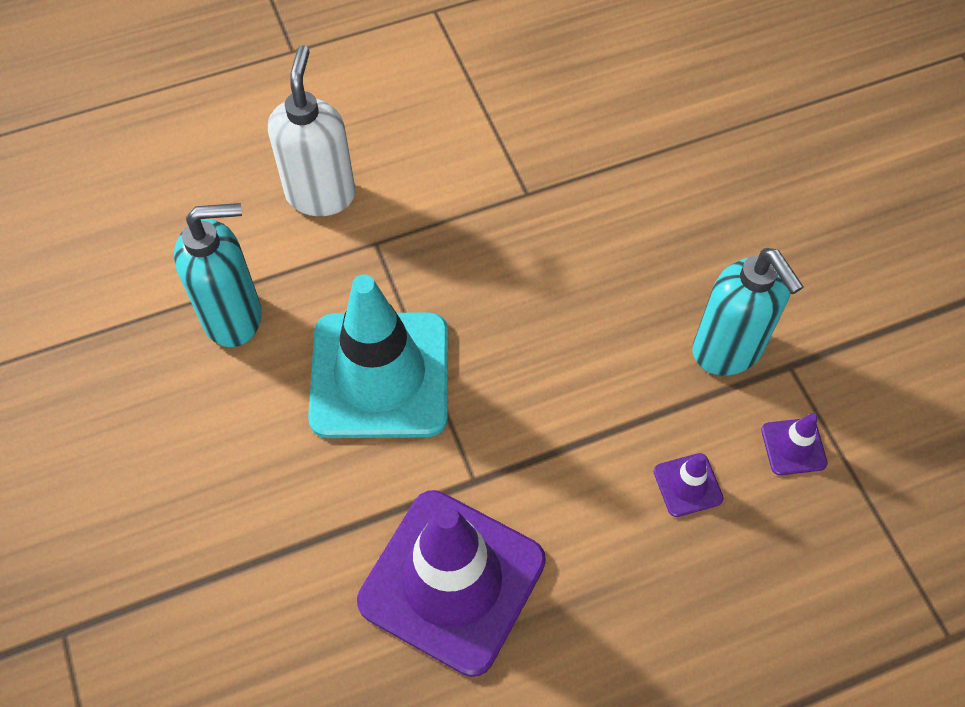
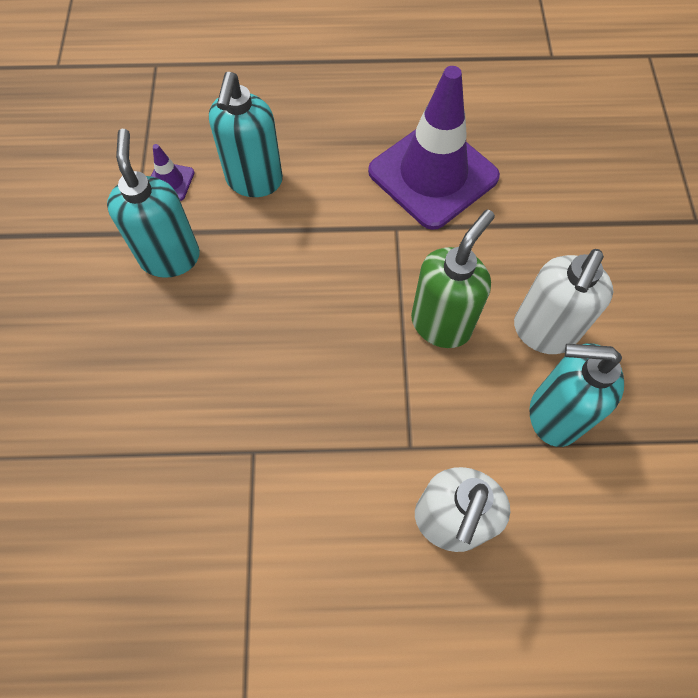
camera: 160 degrees left, 5 degrees up
(258, 403) = (543, 332): none -> white soap dispenser
(380, 375) = (441, 323): turquoise traffic cone -> green soap dispenser
(687, 485) = (254, 181): purple traffic cone -> turquoise soap dispenser

